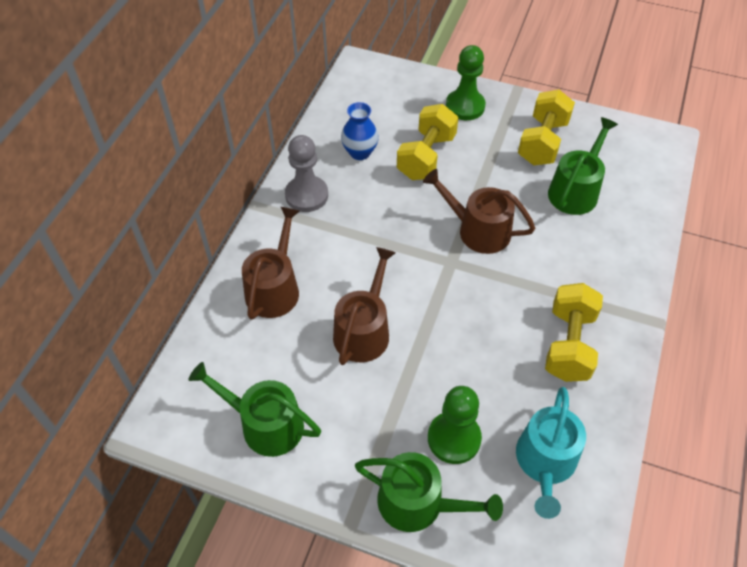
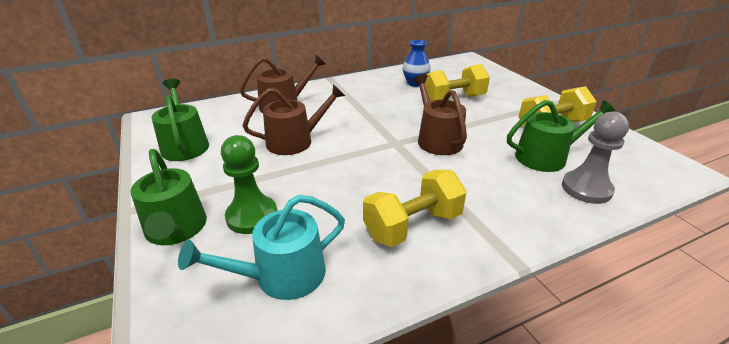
camera: 45 degrees right, 20 degrees down
(306, 195) = (359, 85): grey pawn -> grey pawn (586, 188)
(465, 106) = (513, 92): green pawn -> none

